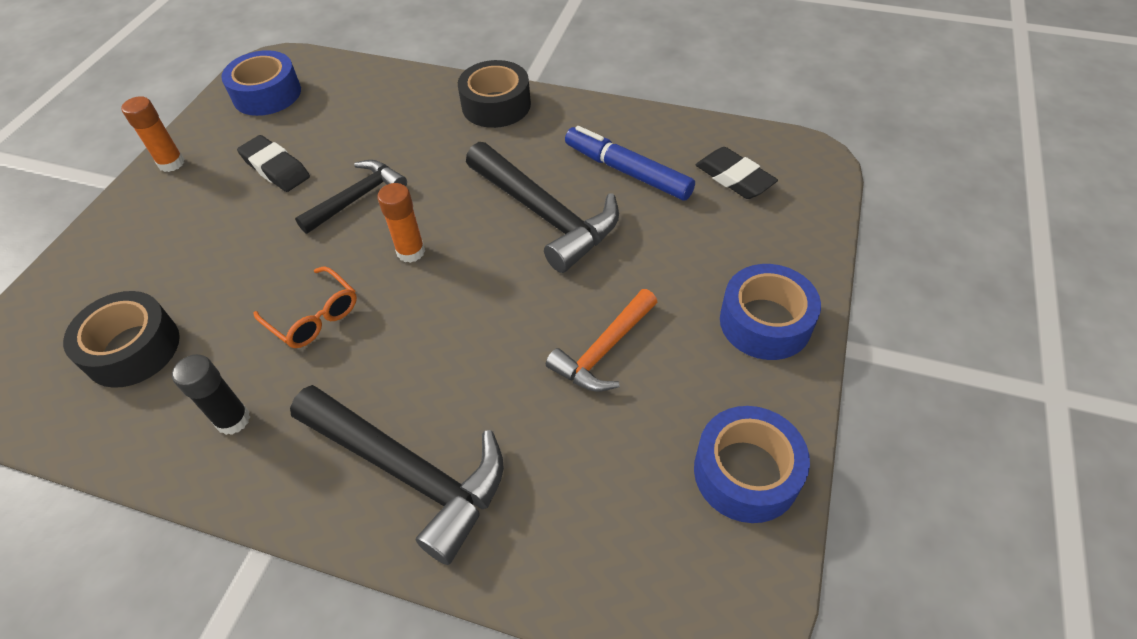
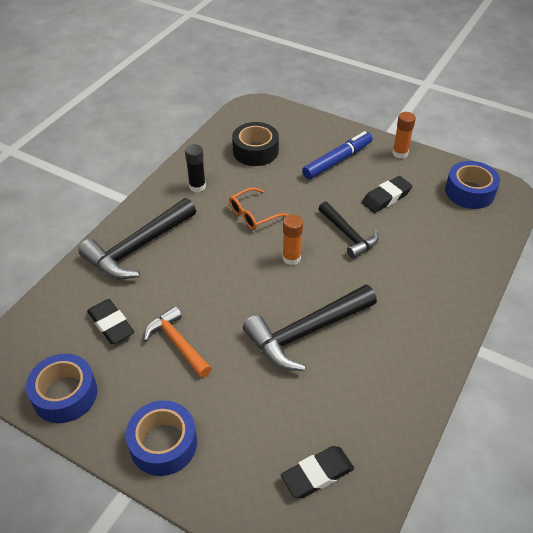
camera: 100 degrees right, 5 degrees down
(496, 105) = (442, 320): black tape -> none
(594, 454) = (111, 324): none -> black eraser
(627, 171) = (342, 395): blue marker -> blue marker (337, 160)

